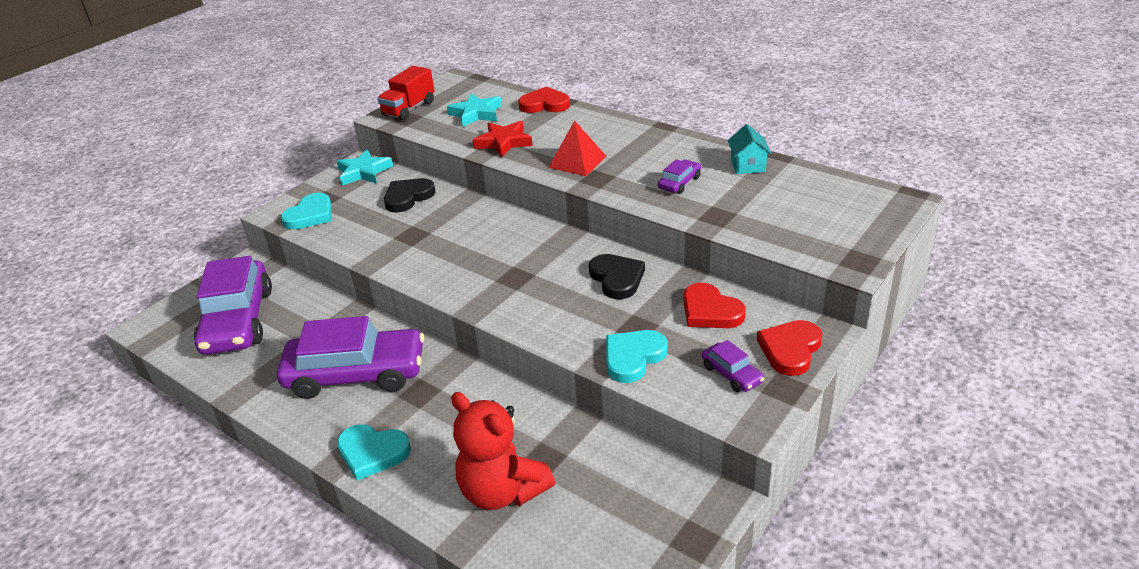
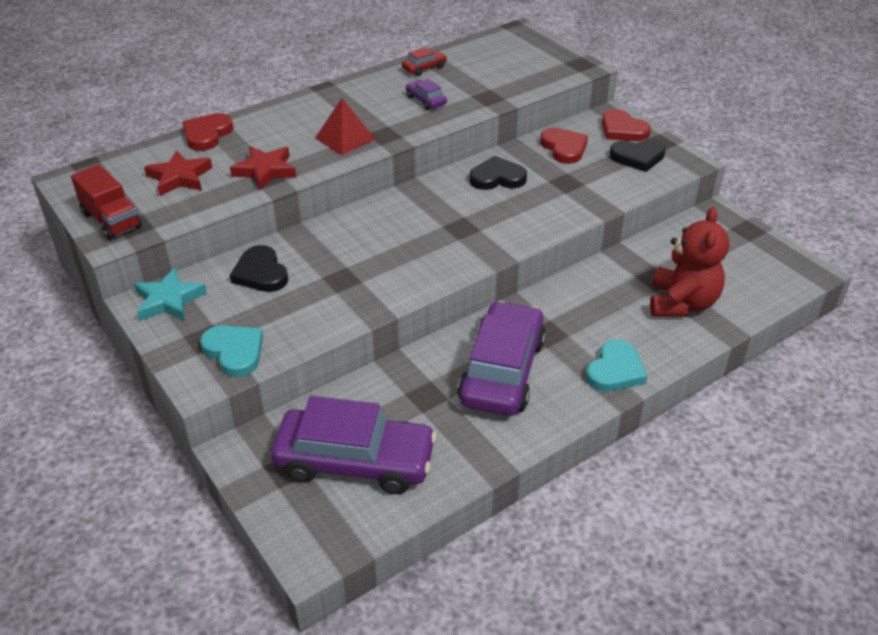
camera: 75 degrees left, 5 degrees up
(476, 114) = (179, 177): turquoise star -> red star
(502, 491) = (681, 303): red teddy bear -> red teddy bear turned 45 degrees counterclockwise
(633, 357) = (601, 191): turquoise heart -> none
(710, 311) = (564, 148): red heart -> red heart turned 90 degrees counterclockwise
(731, 374) = (638, 157): purple car -> black heart
(747, 165) = (424, 68): turquoise house -> red car

